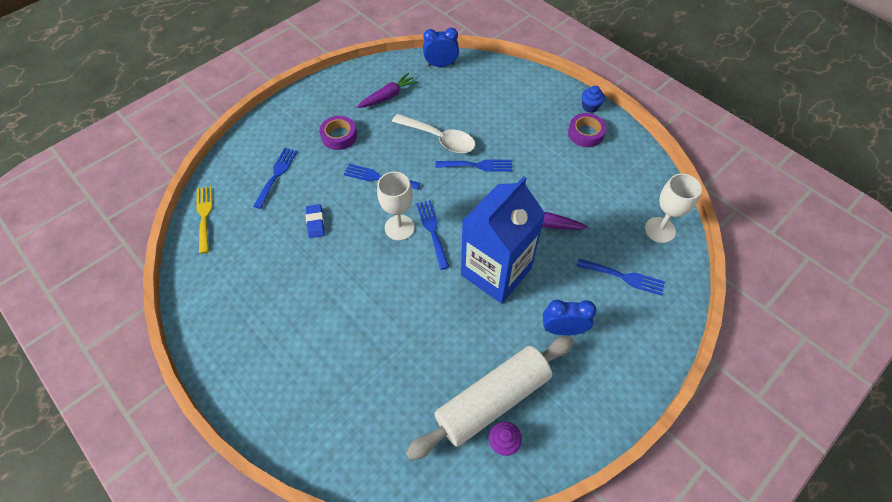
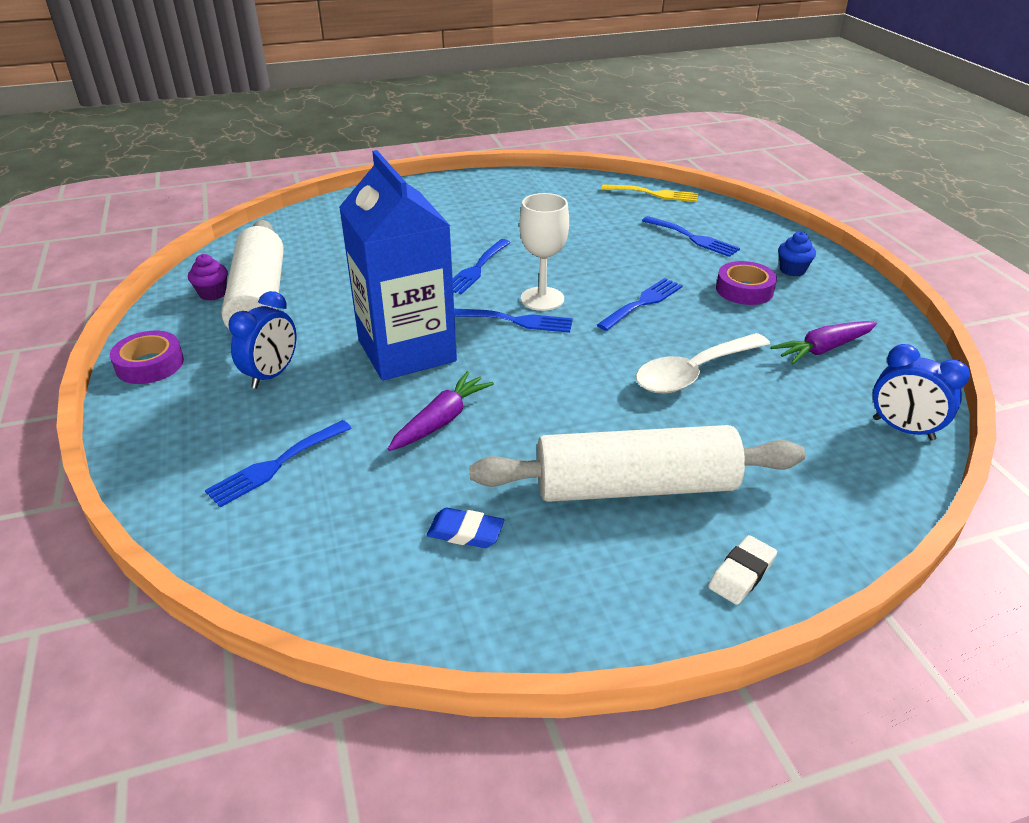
camera: 115 degrees right, 20 degrees down
(315, 223) = (596, 248): blue eraser -> blue eraser (465, 532)
(388, 96) = (823, 349): purple carrot -> purple carrot turned 75 degrees clockwise
(441, 65) = (903, 429): blue clock -> blue clock turned 105 degrees clockwise
(478, 165) = (609, 394): blue fork -> blue fork (476, 269)
(537, 138) = (635, 486): none -> white rolling pin
(562, 97) = (741, 573): none -> white eraser
(585, 133) = (609, 563): purple tape -> purple tape (150, 364)
(590, 107) = (689, 611): blue cupcake -> blue cupcake (792, 270)
(660, 230) = (307, 556): white goblet -> none

